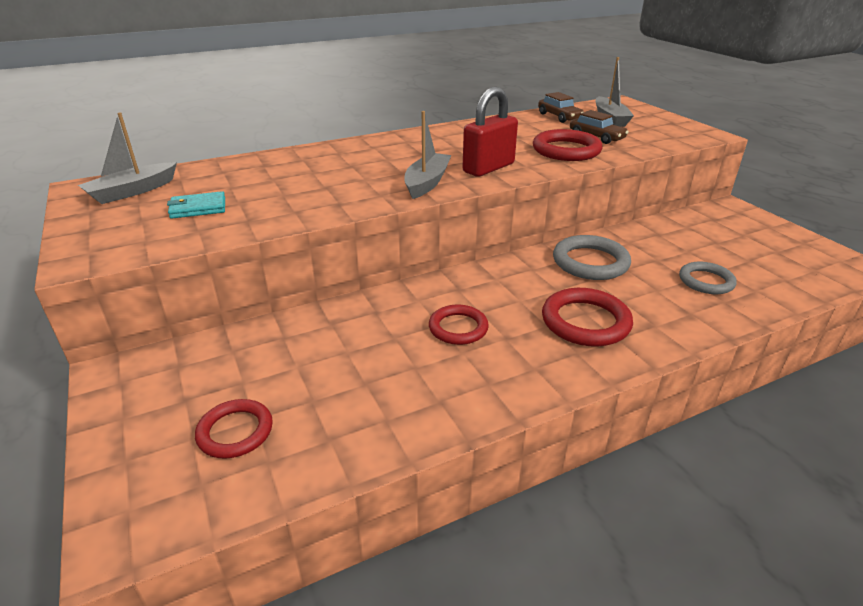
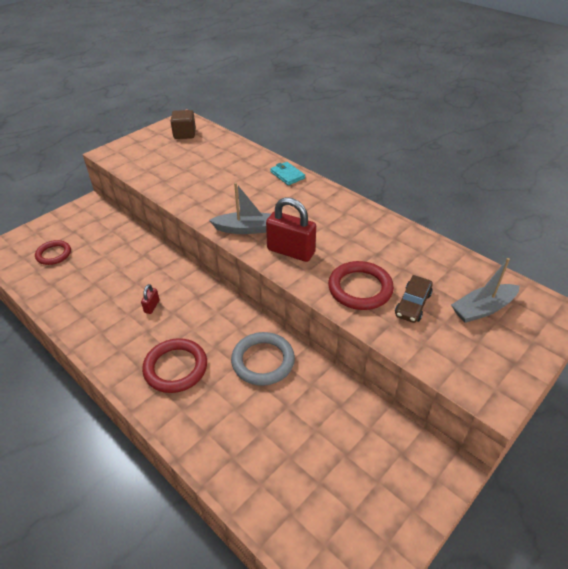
camera: 70 degrees right, 10 degrees up
(132, 191) = (184, 134): grey boat -> brown cube
(198, 208) = (172, 160): turquoise wallet -> turquoise wallet (287, 175)
(458, 328) = (152, 306): red ring -> red padlock
(559, 117) = (457, 271): brown car -> none
(706, 281) = (262, 444): grey ring -> none

